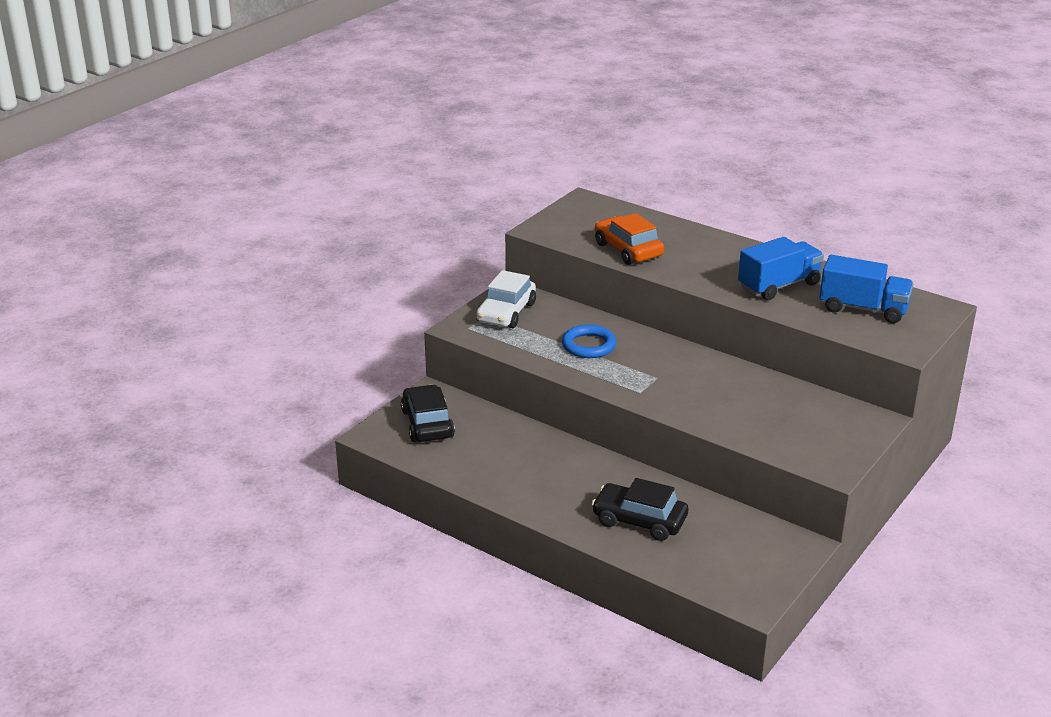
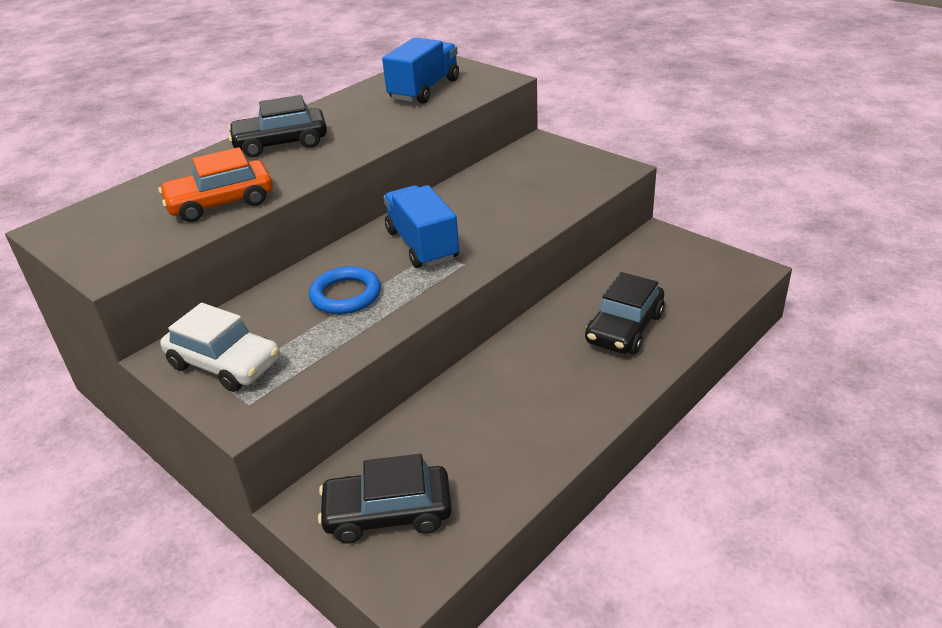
camera: 80 degrees left, 5 degrees up
(729, 257) = (281, 143): none -> black car
(779, 286) = (360, 123): blue truck -> blue truck (422, 245)

